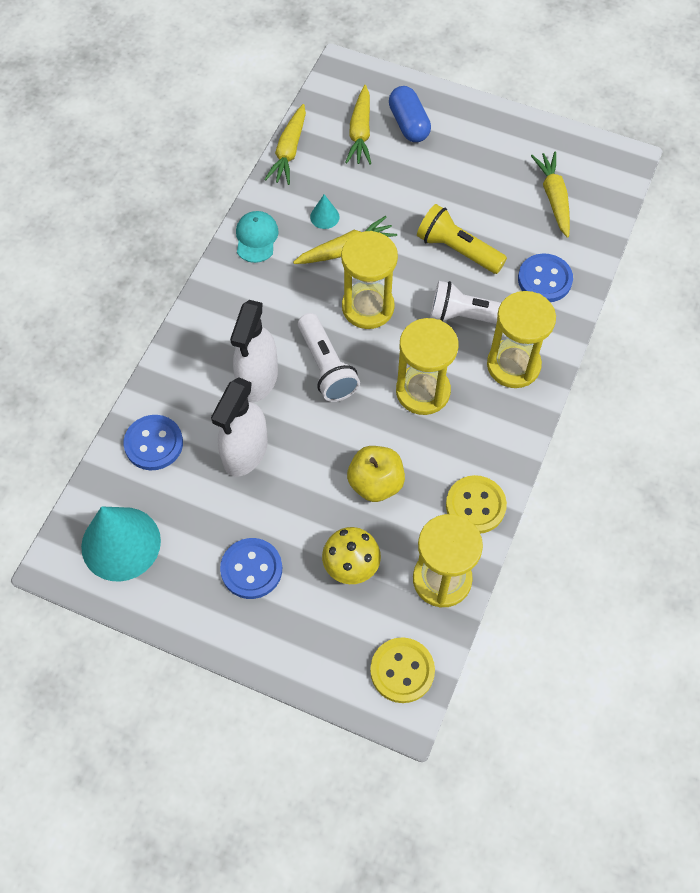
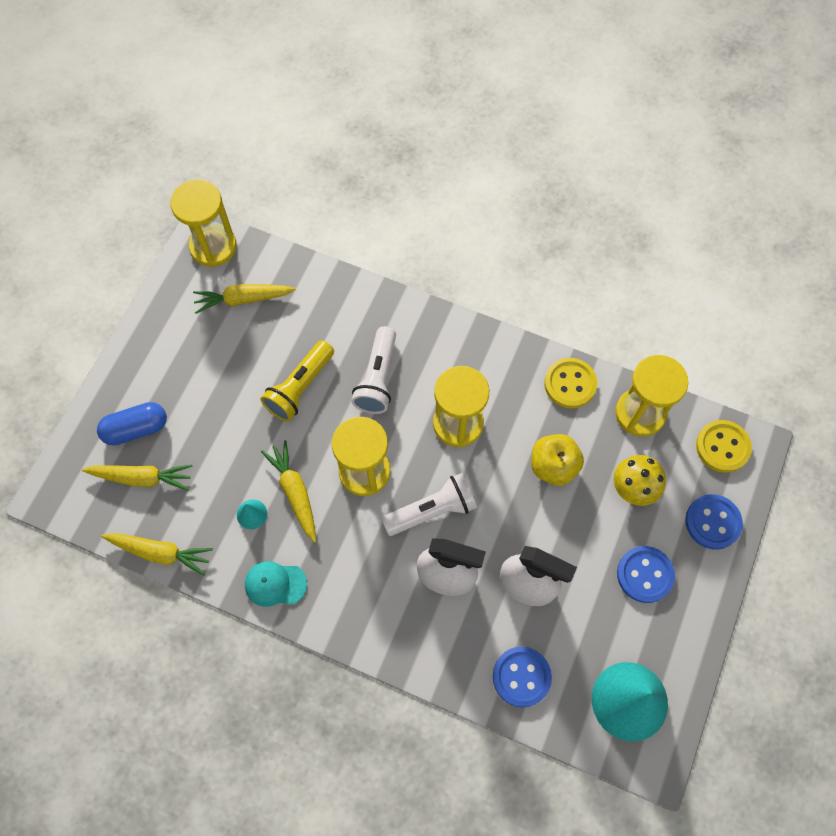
camera: 90 degrees left, 5 degrees up
(513, 365) = (429, 346): yellow hourglass -> yellow hourglass (213, 246)
(544, 279) = (337, 314): blue button -> blue button (712, 522)

